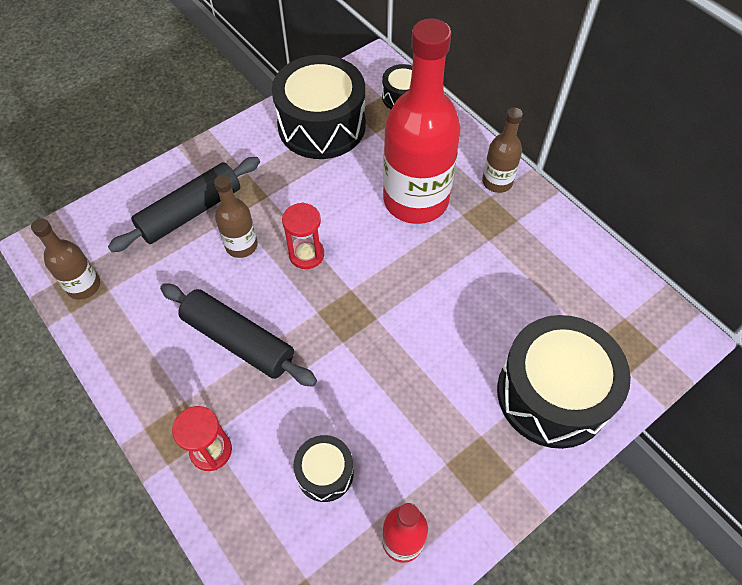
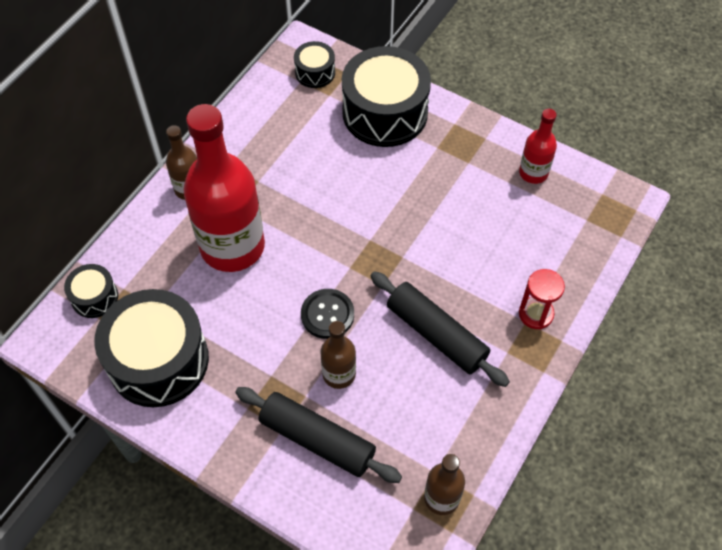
camera: 110 degrees left, 0 degrees up
(238, 341) = (436, 334): black rolling pin -> black rolling pin turned 60 degrees counterclockwise
(306, 254) = (327, 314): red hourglass -> black button
(325, 473) = (512, 232): black drum -> black drum (315, 72)

